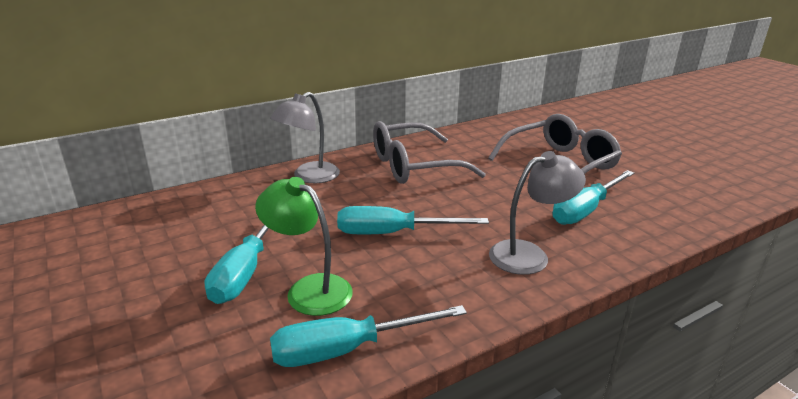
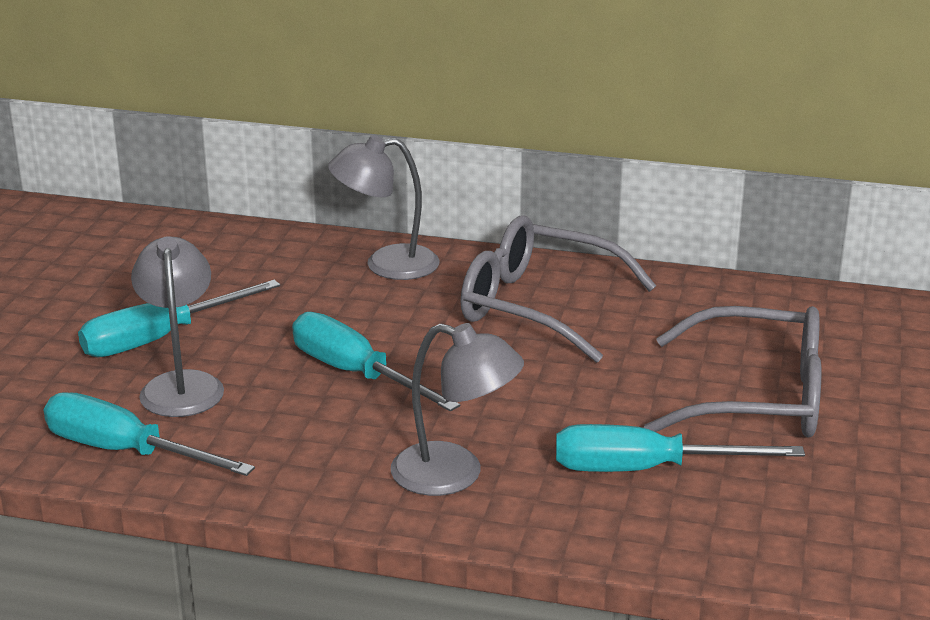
camera: 45 degrees right, 0 degrees up
(309, 289) = (181, 385): green lamp -> grey lamp

